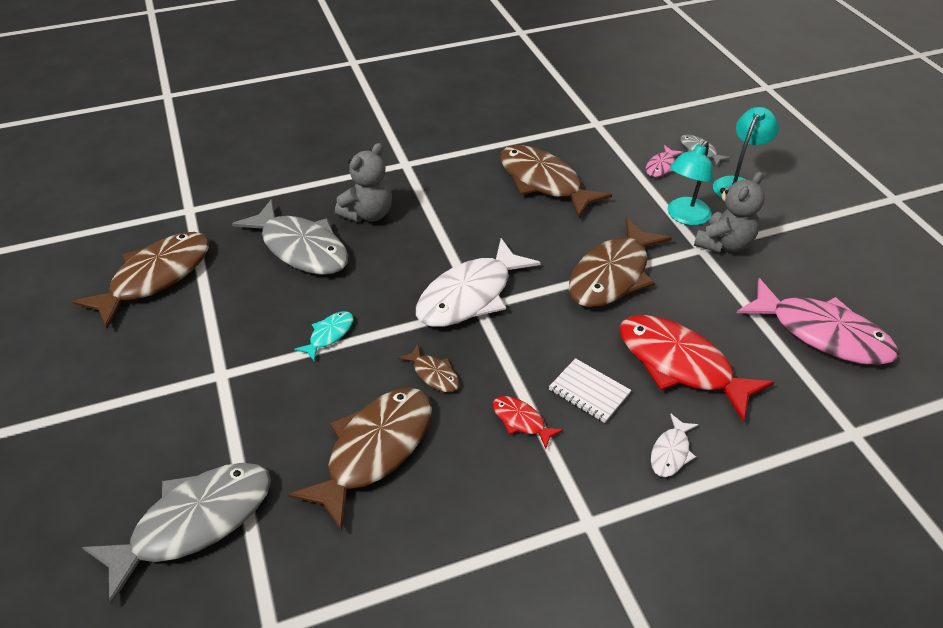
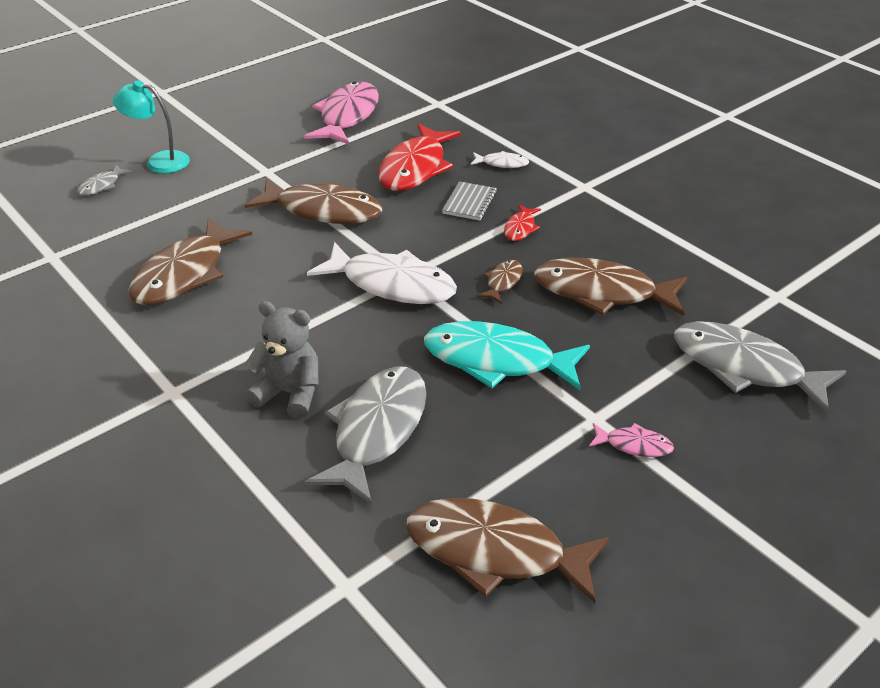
camera: 110 degrees left, 5 degrees down
(329, 335) = (497, 360): turquoise fish -> turquoise fish, size x2.19
(589, 392) = (469, 203): white notebook -> grey notebook
(661, 166) = (136, 204): pink fish -> pink fish (634, 445)
(684, 217) = (221, 183): turquoise lamp -> none
(724, 244) = (254, 161): grey teddy bear -> none

